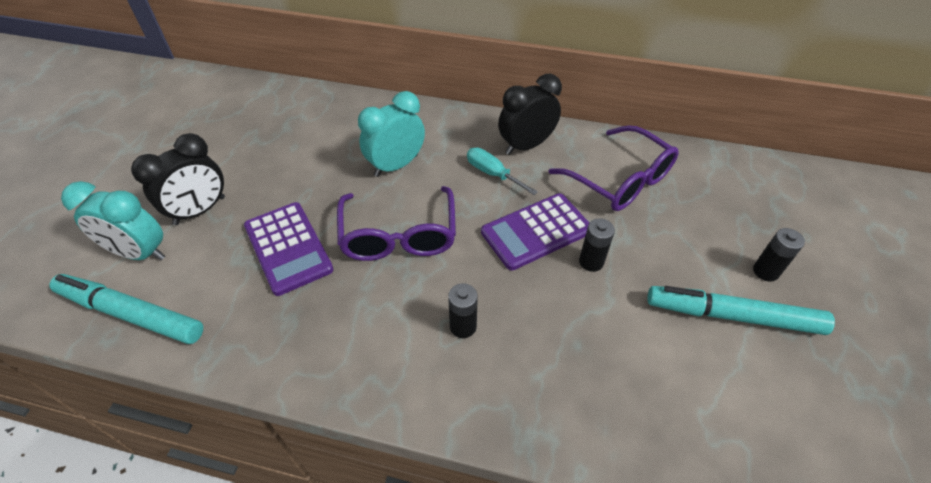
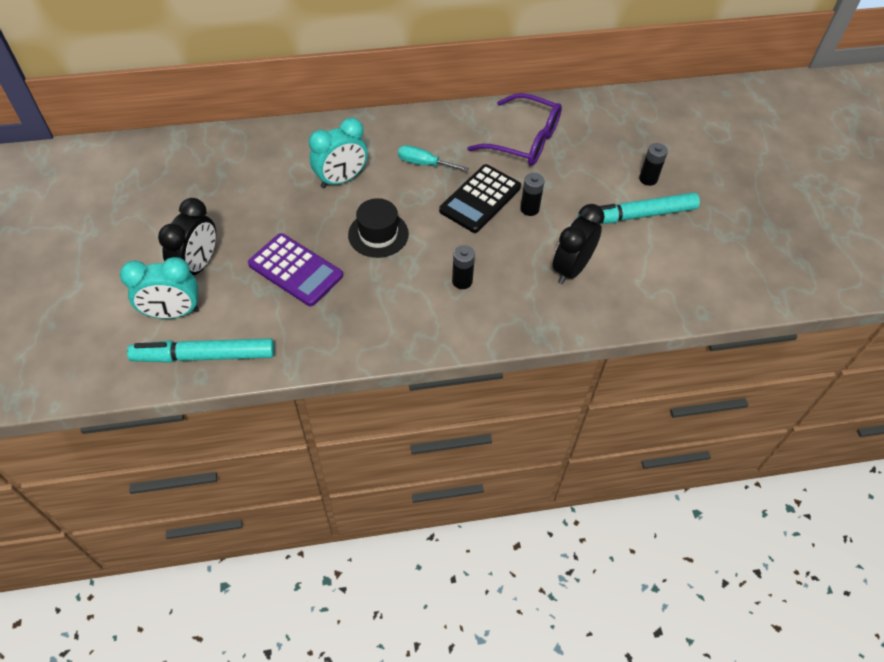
camera: 25 degrees left, 5 degrees up
(396, 165) = (341, 180): turquoise clock -> turquoise clock turned 150 degrees counterclockwise
(399, 236) = (378, 234): purple glasses -> black hat
(526, 146) = (438, 133): black clock -> black clock (571, 269)
(536, 231) = (480, 199): purple calculator -> black calculator

